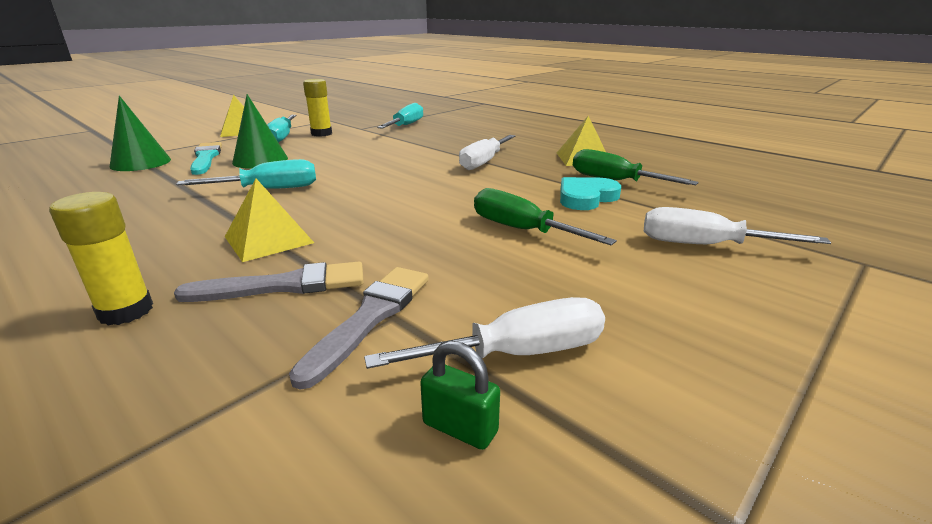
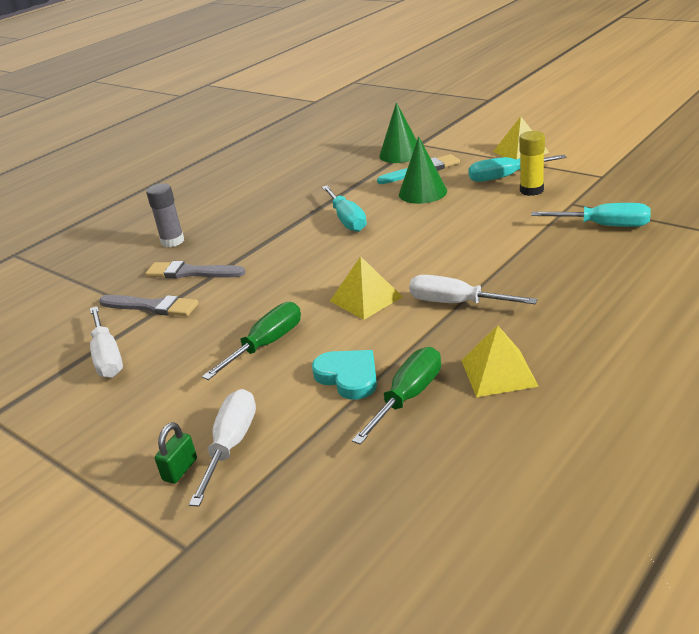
camera: 90 degrees right, 5 degrees up
(126, 311) = (172, 241): yellow glue stick -> grey glue stick
(269, 239) = (253, 249): yellow pyramid -> yellow pyramid (366, 299)
(284, 285) = (191, 272): grey brush -> grey brush turned 120 degrees clockwise
(460, 428) = (63, 347): green padlock -> green padlock (180, 469)

